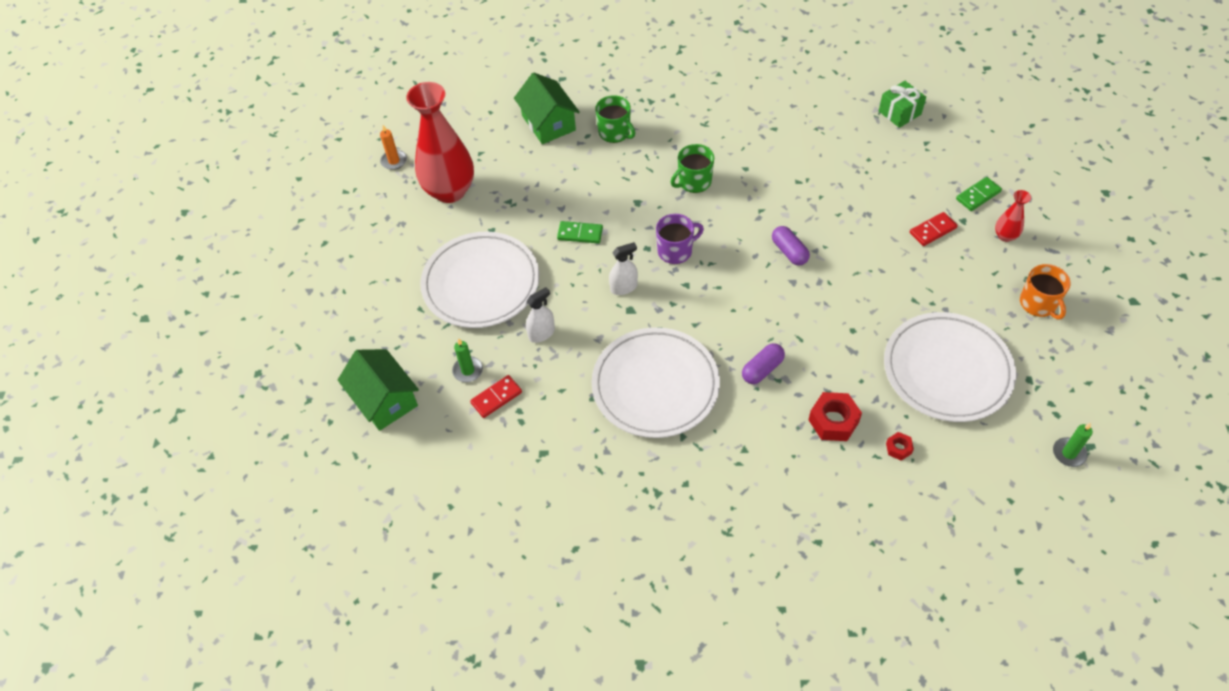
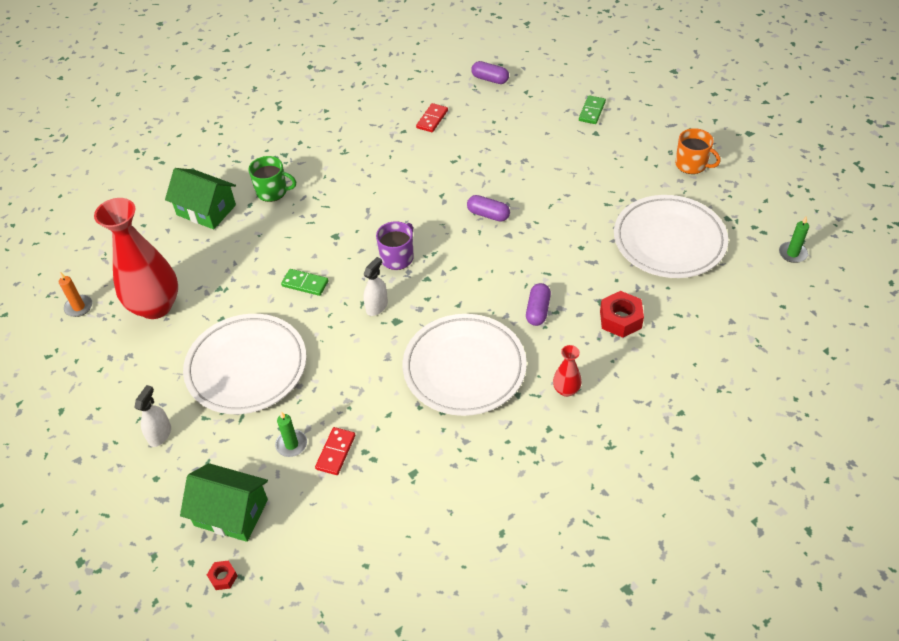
camera: 35 degrees left, 5 degrees down
(541, 333) = (334, 379): white spray bottle -> white spray bottle (160, 434)
(580, 234) = (305, 283): green domino -> green domino turned 45 degrees clockwise
(694, 182) = (370, 199): green mug -> none
(898, 448) = (681, 313): red nut -> red nut (223, 577)
(899, 113) = (490, 79): green gift -> purple capsule
(932, 230) = (580, 150): red domino -> red domino (432, 119)
(1005, 236) = (632, 130): red vase -> red vase (566, 390)

